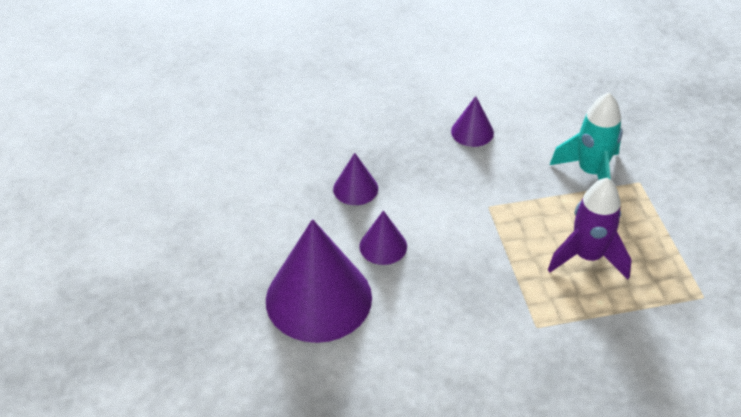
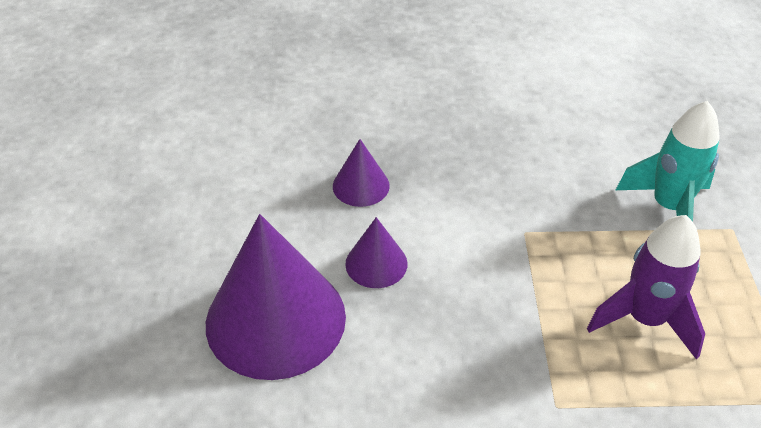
camera: 10 degrees right, 0 degrees up
(472, 132) = (524, 136): purple cone -> none

